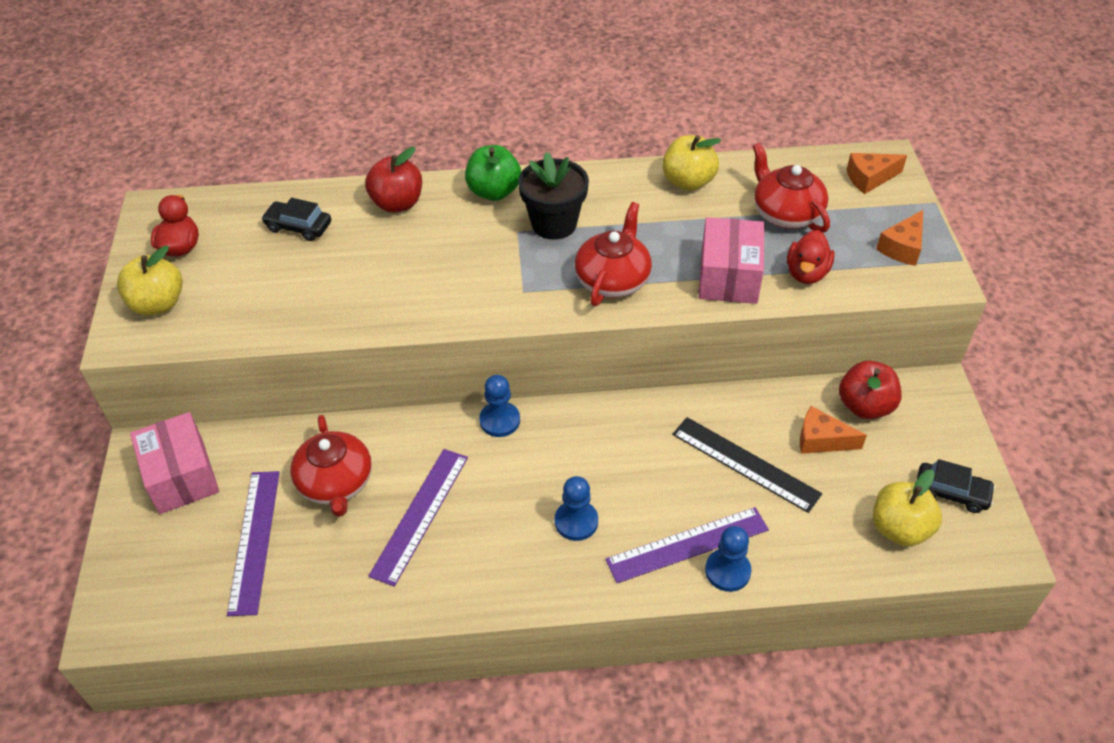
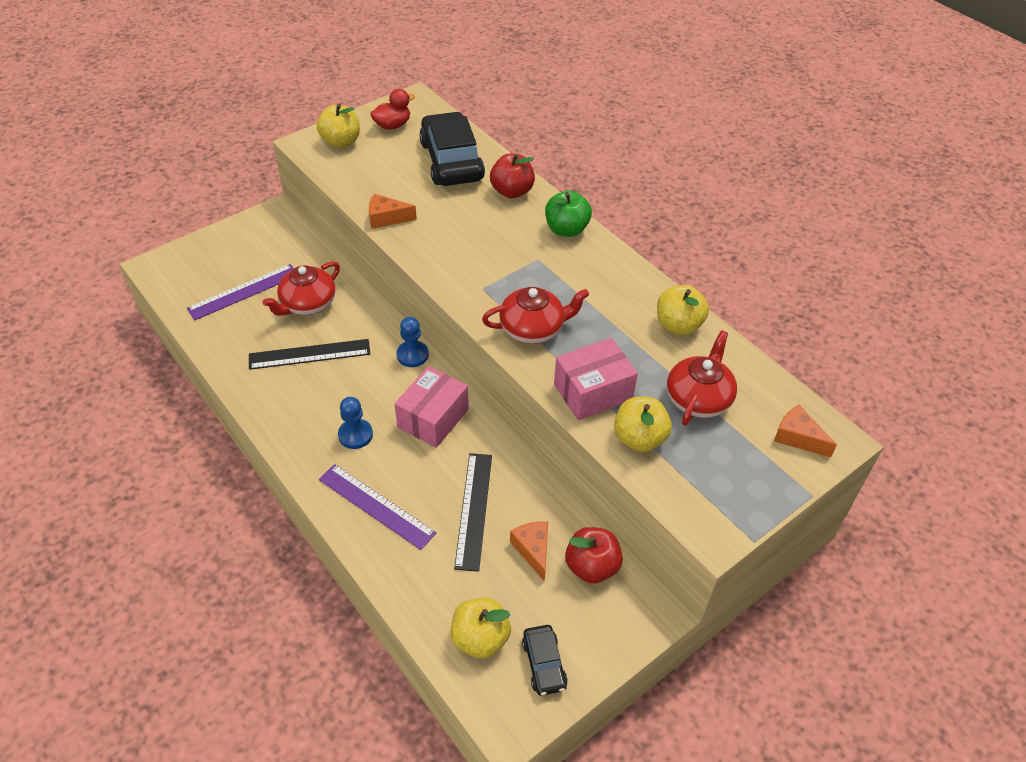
camera: 55 degrees right, 0 degrees up
(181, 476) = (268, 238): pink box -> pink box (433, 418)
(298, 227) = (451, 161): black car -> black car, size x2.06
(420, 515) = (309, 354): purple ruler -> black ruler
(554, 224) = (562, 273): black flower pot -> none
(727, 571) = (368, 540): blue pawn -> none
(806, 273) = (639, 438): red duck -> yellow apple
(902, 247) = (729, 492): orange cheese -> orange cheese (386, 218)

